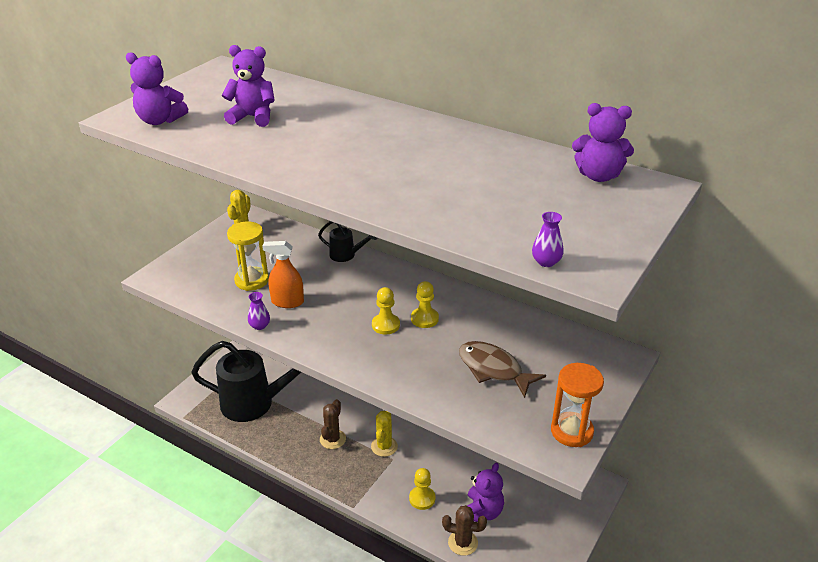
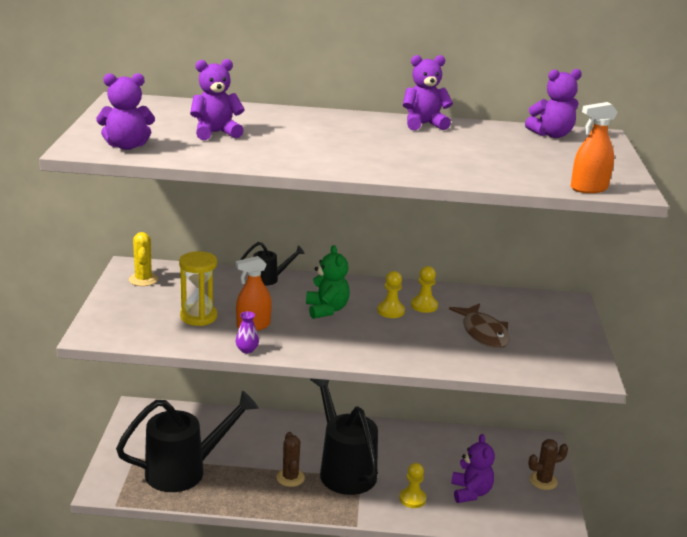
camera: 30 degrees left, 10 degrees down
(366, 301) = (326, 310): none -> green teddy bear
(384, 446) = (344, 469): yellow cactus -> black watering can
(385, 325) = (362, 323): yellow pawn -> yellow pawn (424, 305)
(463, 543) = (474, 520): brown cactus -> brown cactus (543, 481)
(468, 138) = (423, 124): none -> purple teddy bear
(493, 369) = (483, 333): brown fish -> brown fish turned 120 degrees counterclockwise
(546, 262) = (588, 188): purple vase -> orange spray bottle
(571, 431) = (582, 358): orange hourglass -> none

